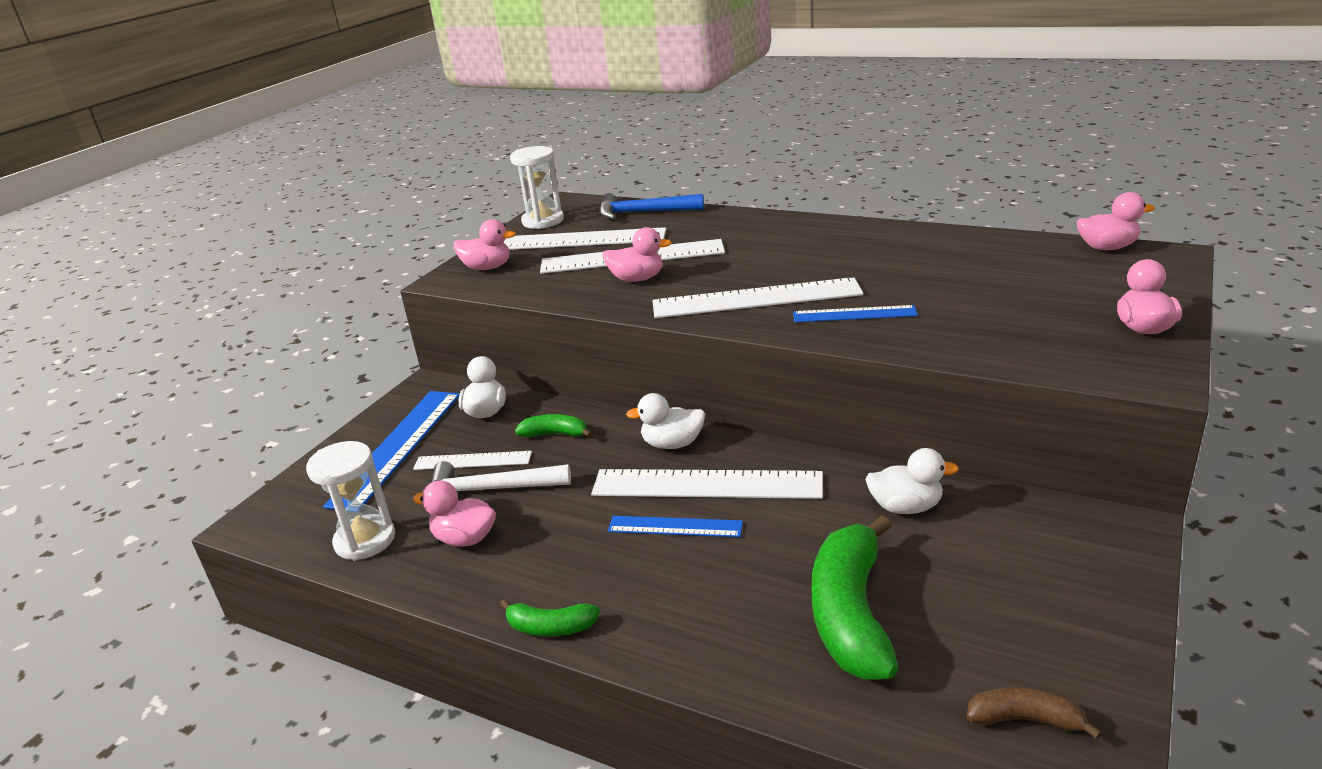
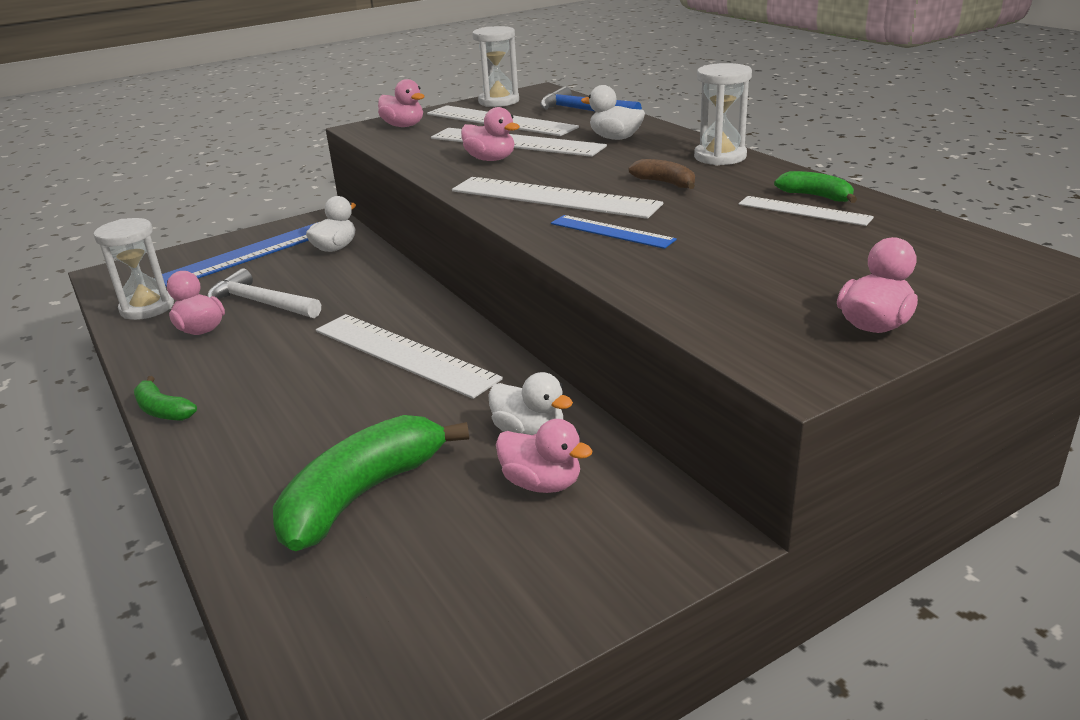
camera: 30 degrees right, 0 degrees up
(472, 461) = (279, 279): white ruler -> white ruler (804, 211)
(555, 434) = (355, 279): green banana -> green banana (816, 196)
(672, 444) = (424, 315): white duck -> white duck (615, 138)
(675, 526) = (337, 376): blue ruler -> none
(830, 227) = (720, 157): none -> white hourglass
(1025, 720) = (366, 645): brown banana -> brown banana (665, 183)
(1107, 247) = (978, 241): pink duck -> pink duck (542, 483)

